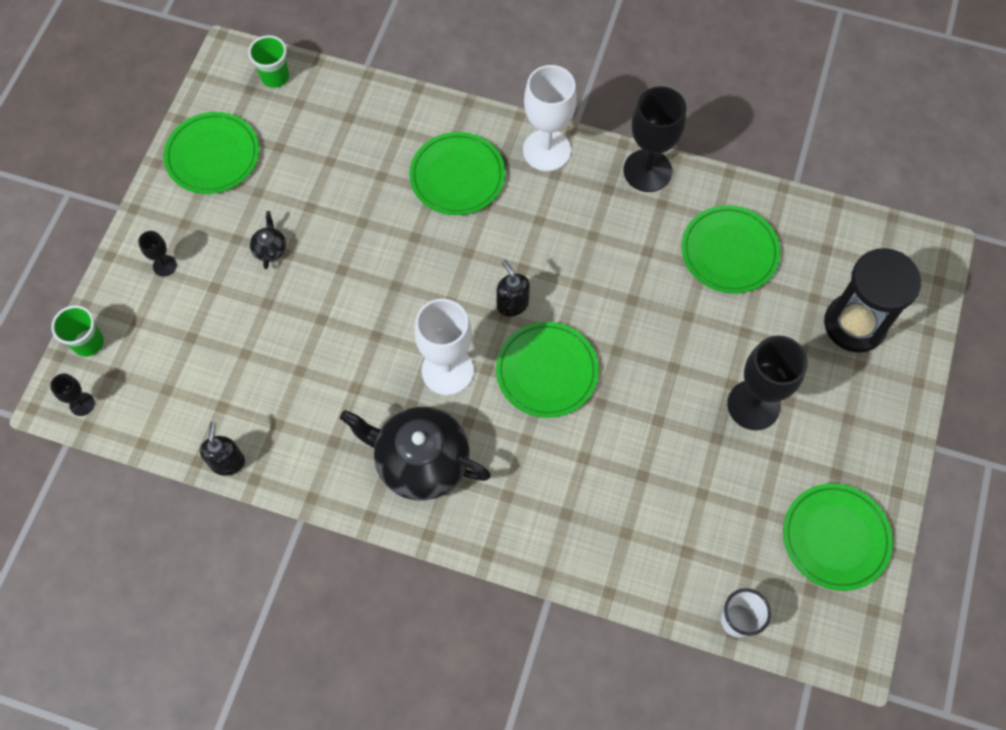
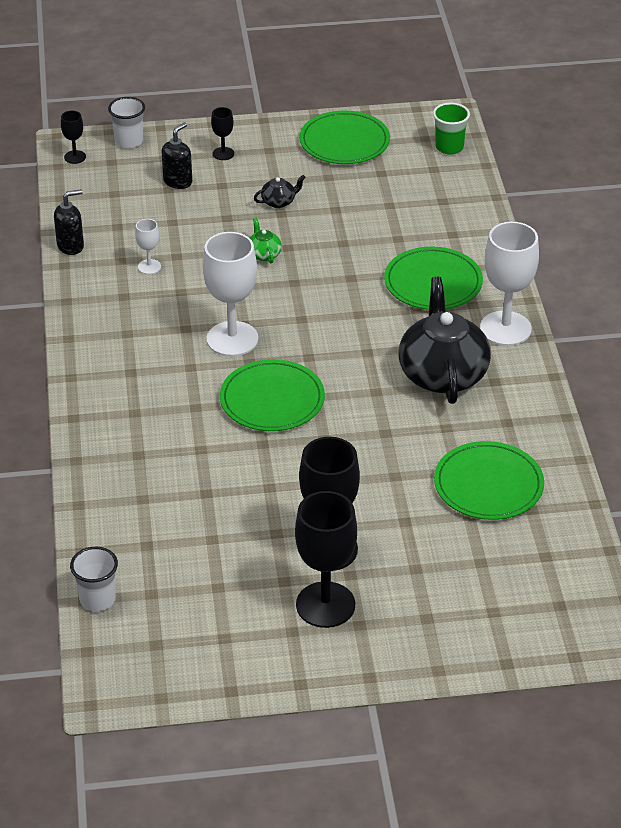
camera: 65 degrees right, 25 degrees down
(88, 343) = (129, 141): green cup -> white cup
(302, 401) = (149, 267): none -> white goblet
(340, 294) = (264, 254): none -> green teapot
(421, 461) = (136, 351): black teapot -> black teapot (442, 374)
(512, 304) = (326, 357): black soap dispenser -> black soap dispenser (178, 181)
(647, 171) = (536, 401): black goblet -> black goblet (325, 605)
(835, 537) = (222, 648): green plate -> none
(854, 324) = (471, 601): black hourglass -> none

